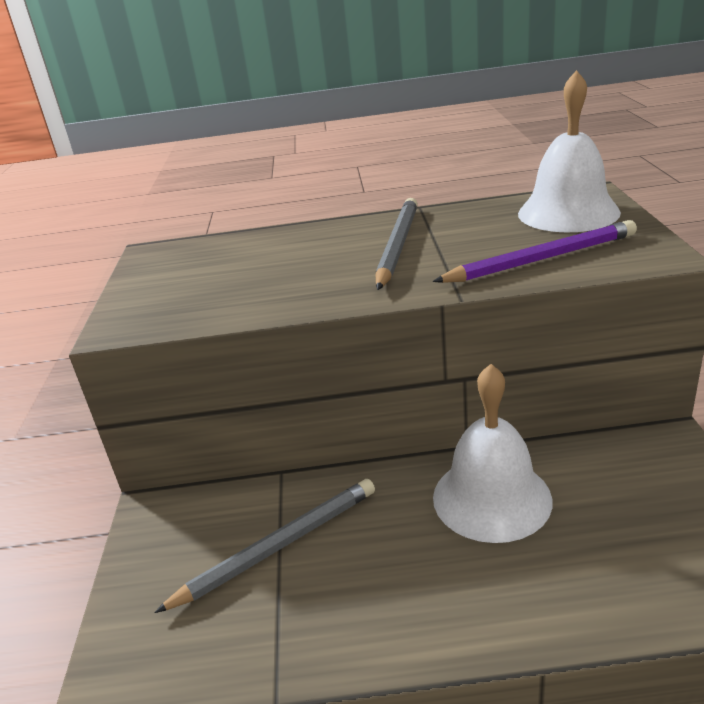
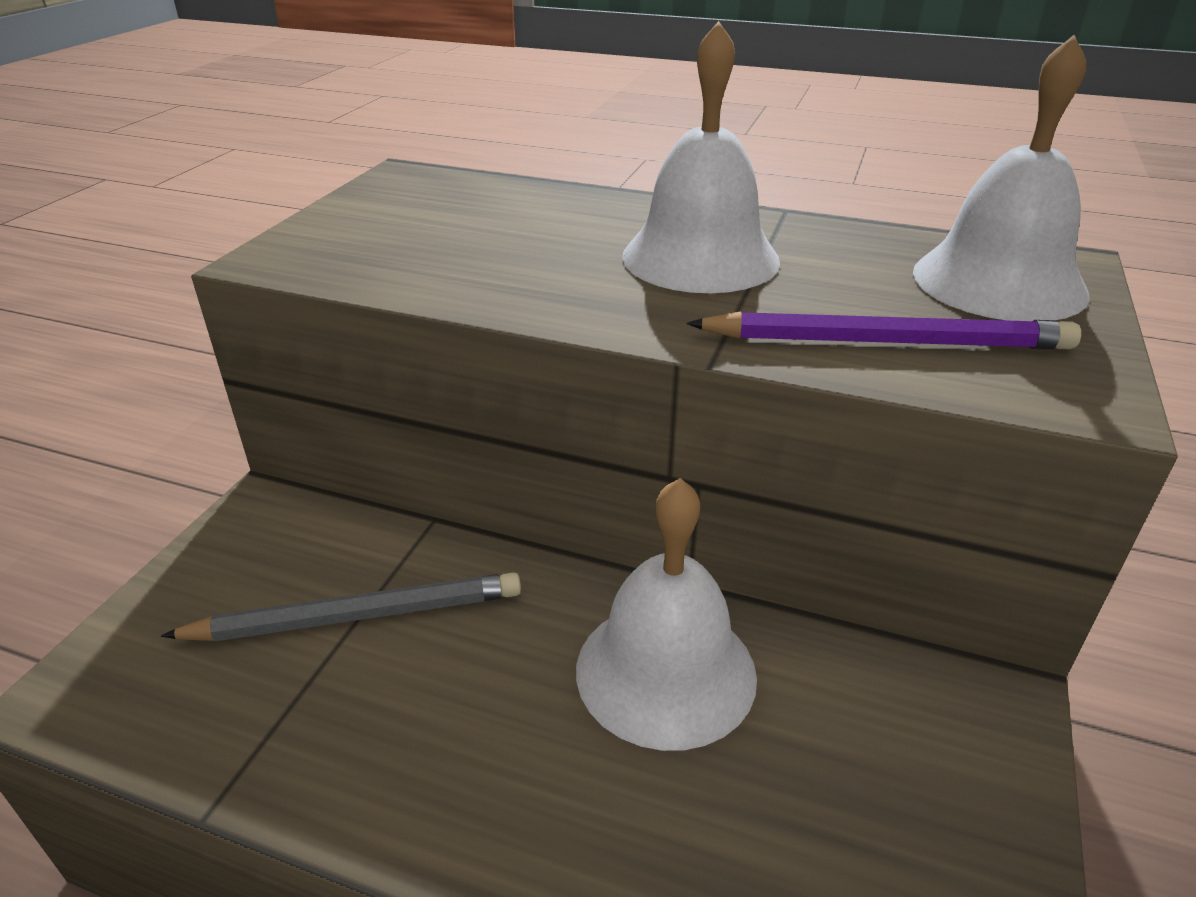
camera: 20 degrees right, 5 degrees up
(397, 246) = (700, 257): grey pencil -> white bell

